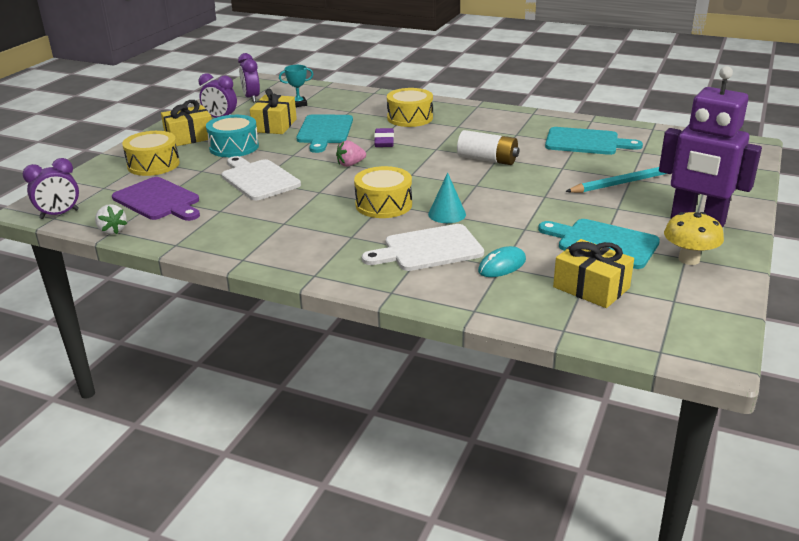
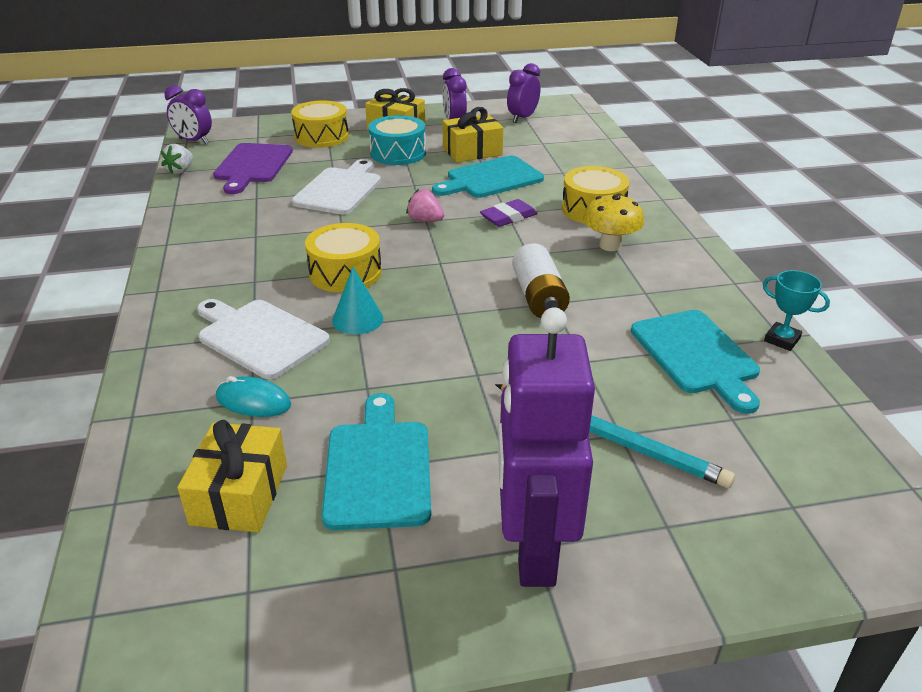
camera: 55 degrees right, 5 degrees up
(298, 104) = (541, 142): turquoise trophy -> turquoise trophy (782, 340)
(689, 259) = (391, 574): yellow mushroom -> yellow mushroom (610, 245)

